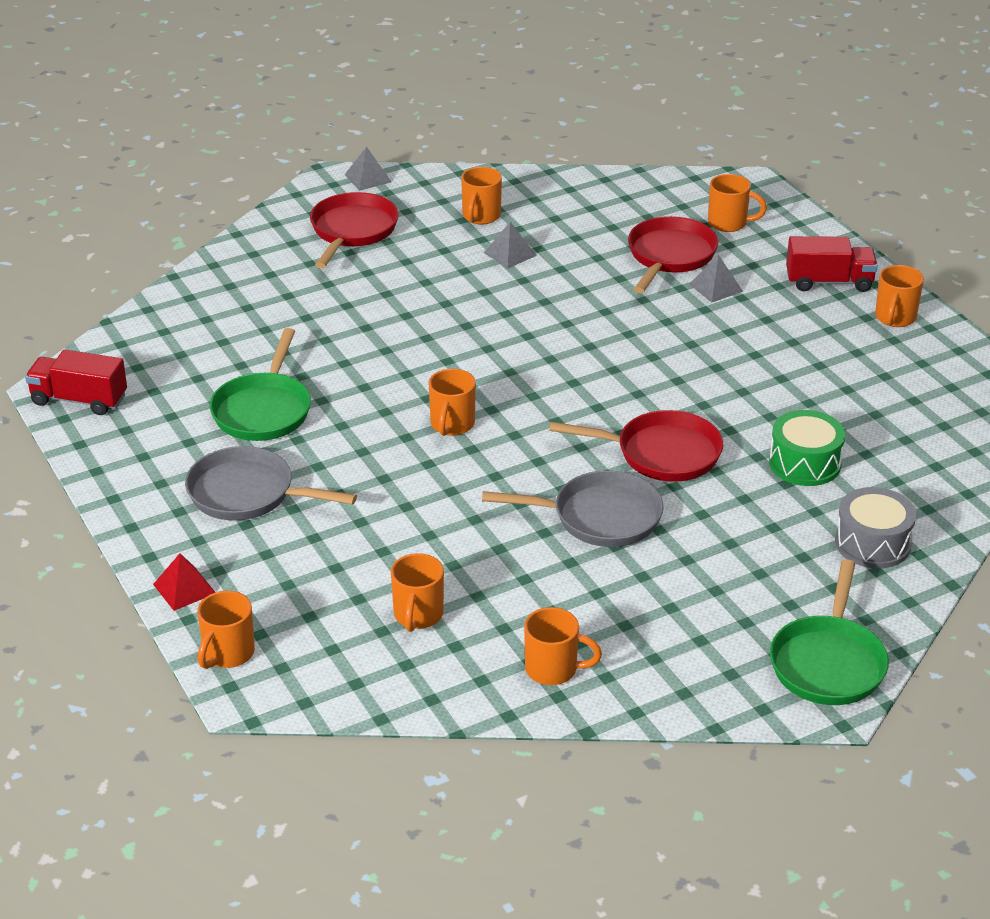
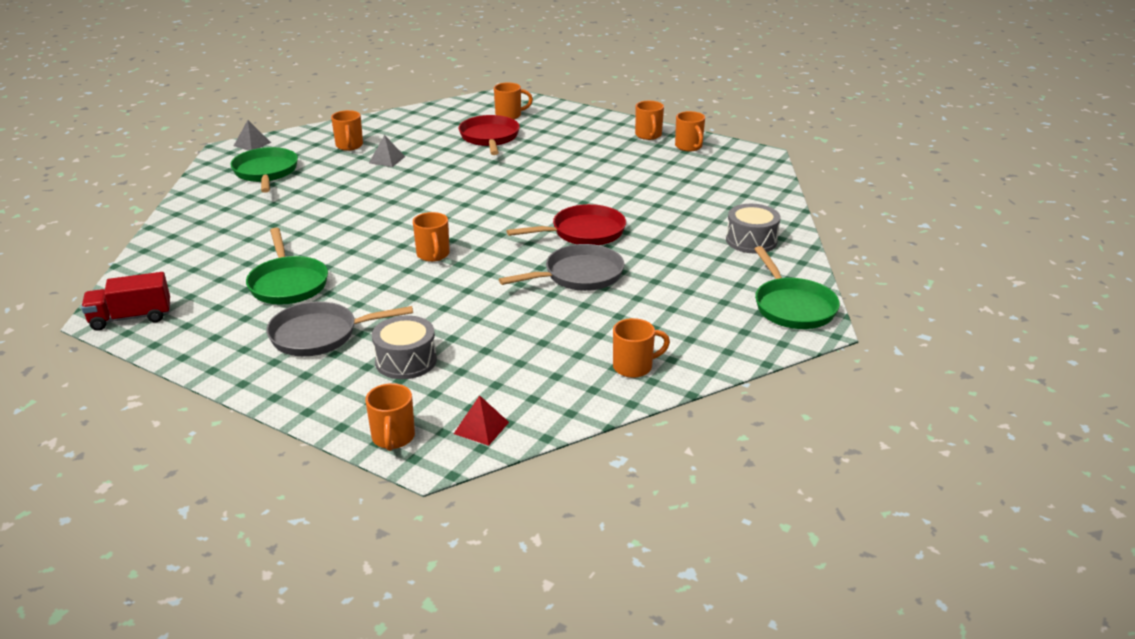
camera: 30 degrees left, 5 degrees down
(184, 588) = (321, 408): red pyramid -> red pyramid (481, 428)
(311, 562) = (406, 361): none -> grey drum
(352, 231) = (266, 172): red pan -> green pan
(418, 616) = (513, 367): orange mug -> orange mug (689, 147)
(715, 287) = (532, 146): grey pyramid -> none
(805, 463) = (672, 214): green drum -> none
(829, 282) = (595, 128): red truck -> none

